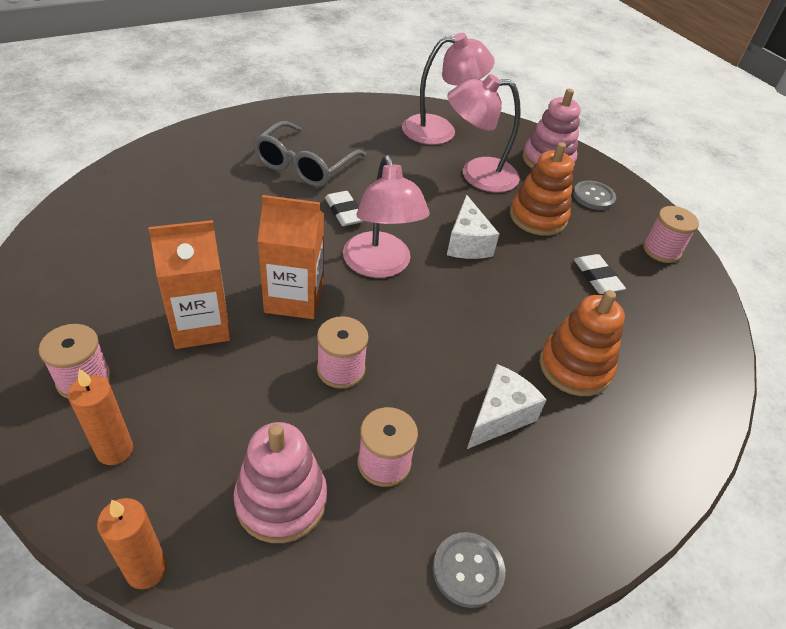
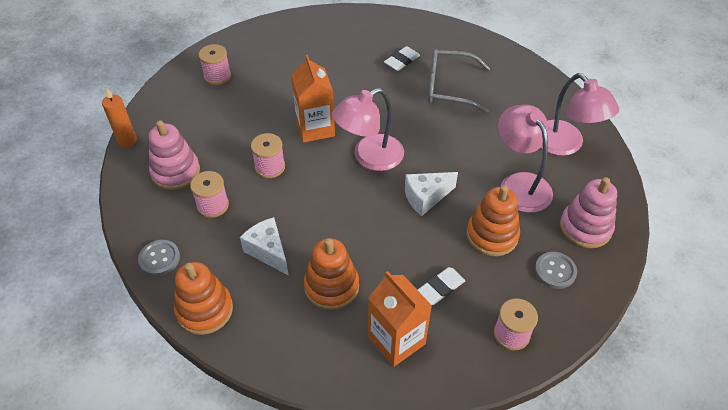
camera: 75 degrees right, 5 degrees up
(115, 450) = (182, 104): orange candle -> none
(200, 325) = (273, 99): orange carton -> orange carton (396, 340)
(344, 212) = (413, 123): white eraser -> white eraser (401, 61)
(499, 416) = (268, 251): white cheese -> white cheese turned 150 degrees counterclockwise
(584, 525) = (204, 310): none -> orange stacking toy

